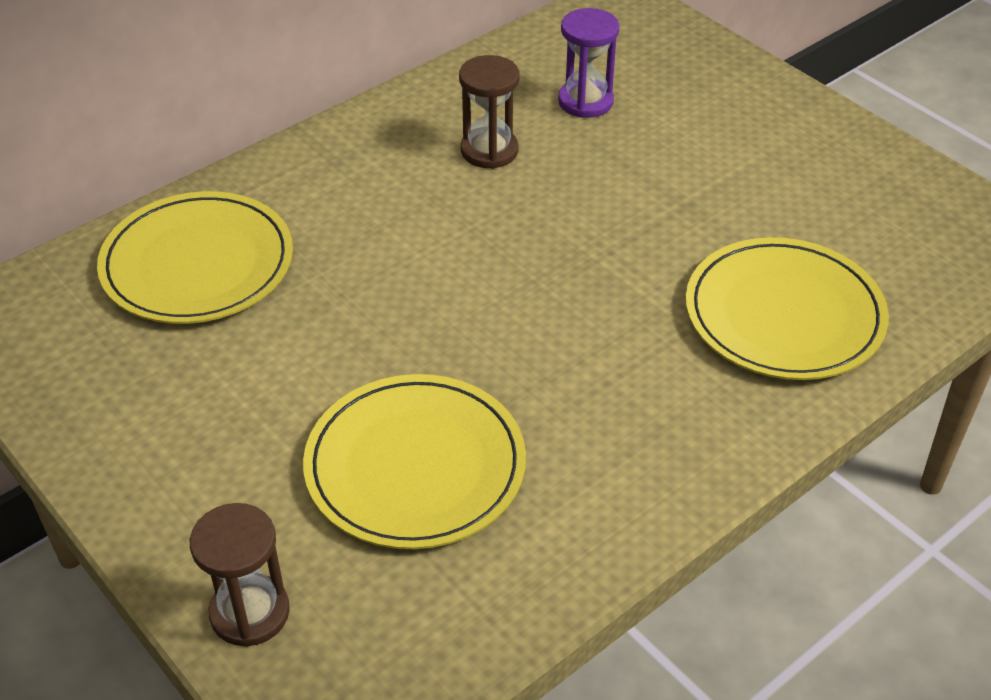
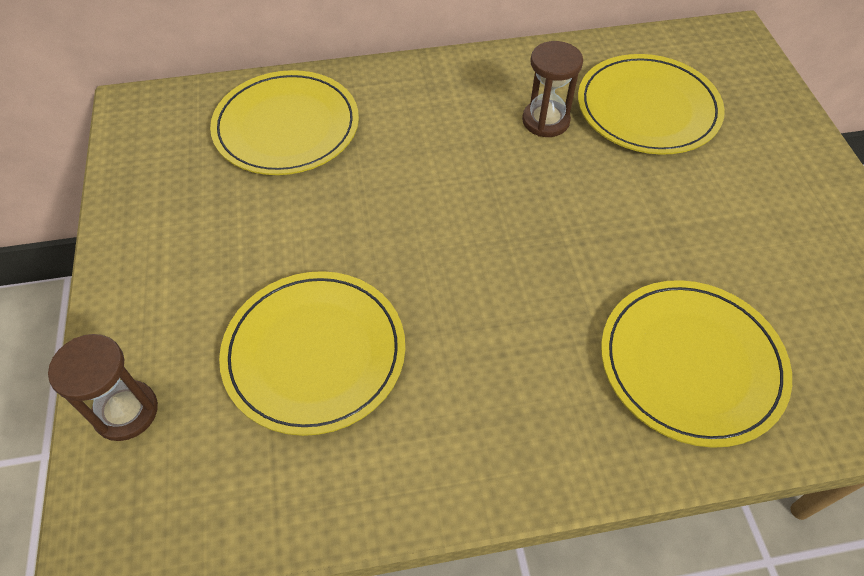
camera: 30 degrees right, 10 degrees up
(585, 101) = (647, 108): purple hourglass -> yellow plate

